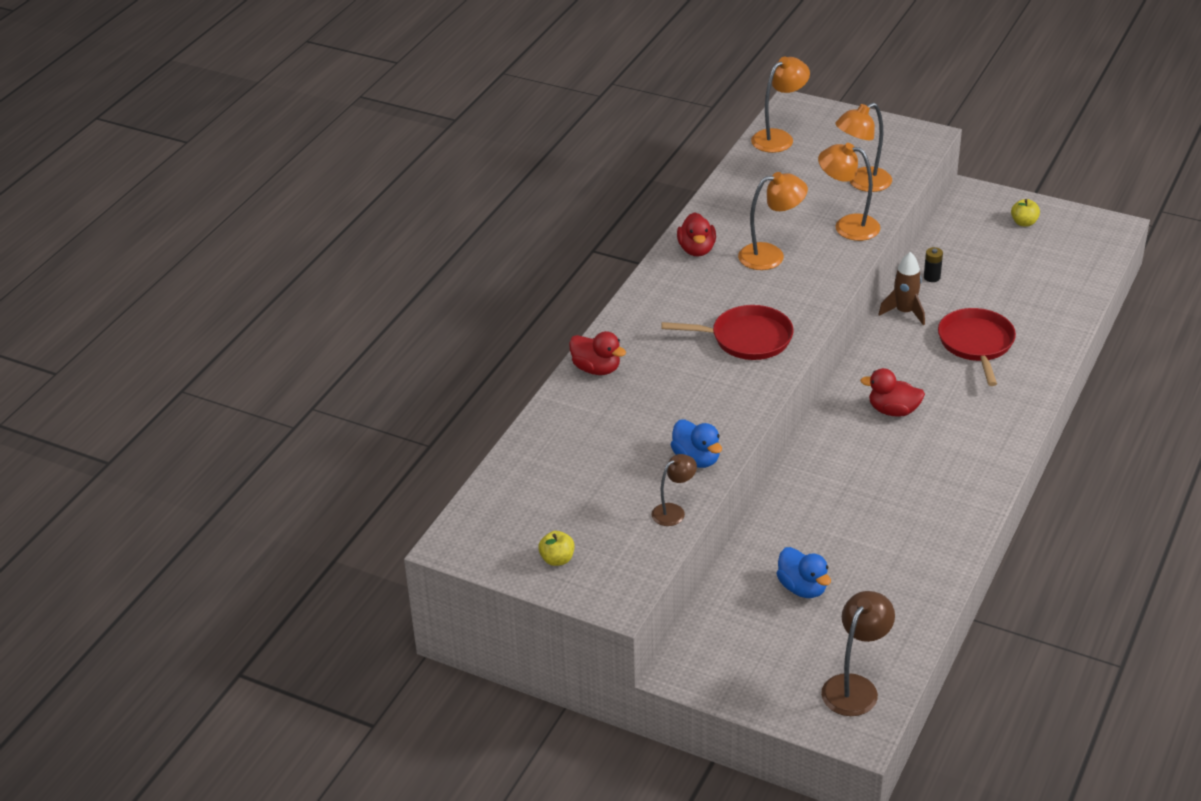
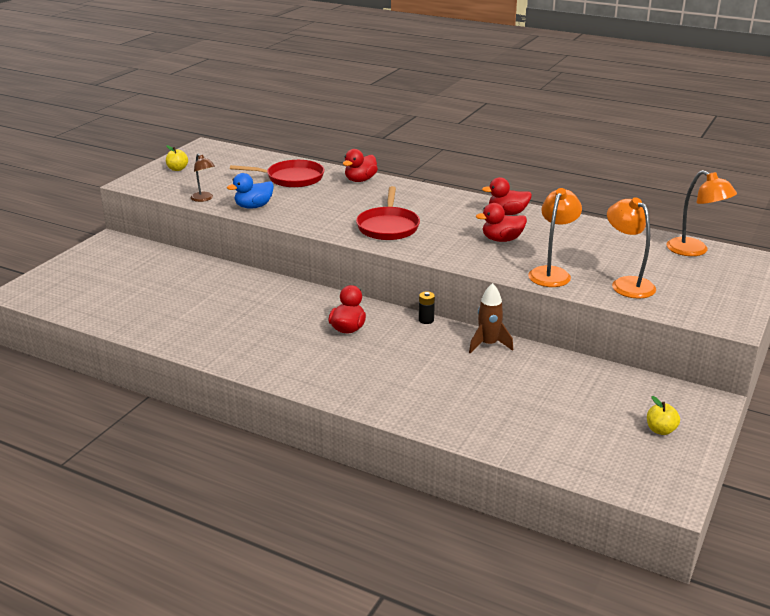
camera: 90 degrees right, 10 degrees down
(771, 255) = (502, 239): orange lamp -> red duck
(802, 588) = (161, 281): blue duck -> none
(855, 687) = (58, 293): brown lamp -> none
(931, 277) = (546, 363): black battery -> black battery (426, 320)
(976, 344) = (440, 378): red pan -> red pan (292, 178)

